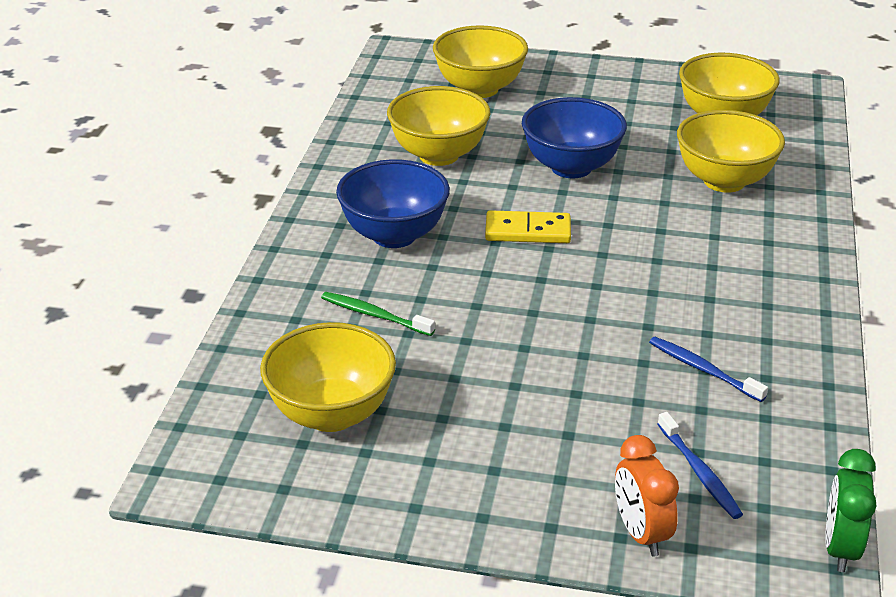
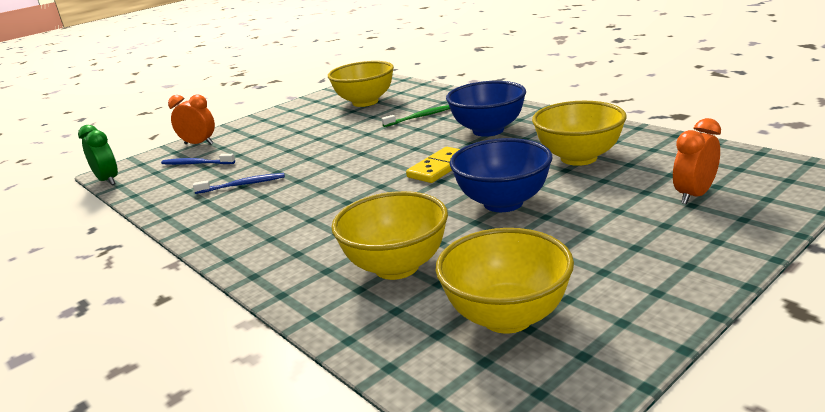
camera: 130 degrees right, 10 degrees down
(479, 89) = (694, 195): yellow bowl -> orange clock

